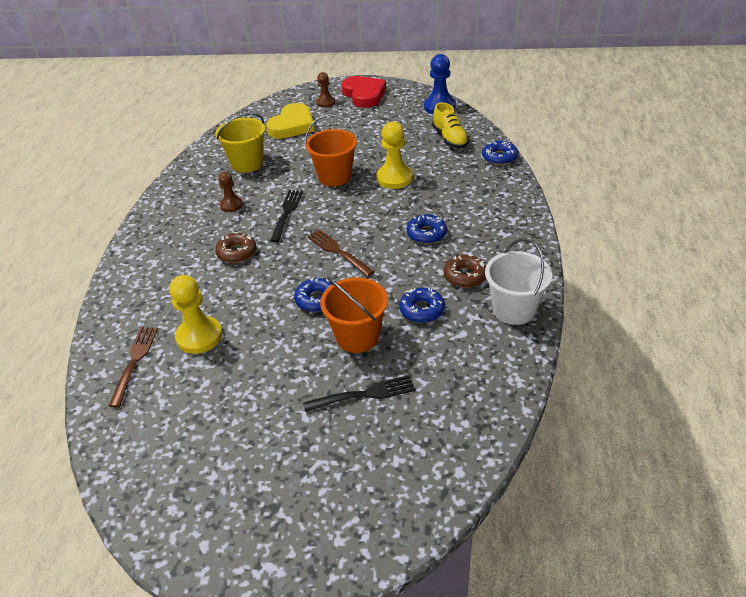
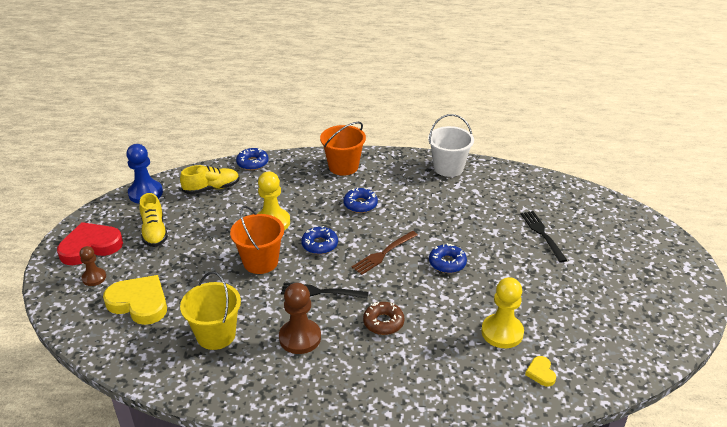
camera: 95 degrees left, 5 degrees down
(135, 361) = (541, 373): brown fork -> yellow heart
(231, 205) = (300, 338): brown pawn -> brown pawn, size x1.65
(357, 336) = (486, 239): orange bucket -> orange bucket (343, 166)
(382, 119) = (154, 232): none -> yellow shoe
(422, 310) = (453, 208): blue donut -> blue donut (319, 244)
(465, 276) = (414, 187): brown donut -> none

